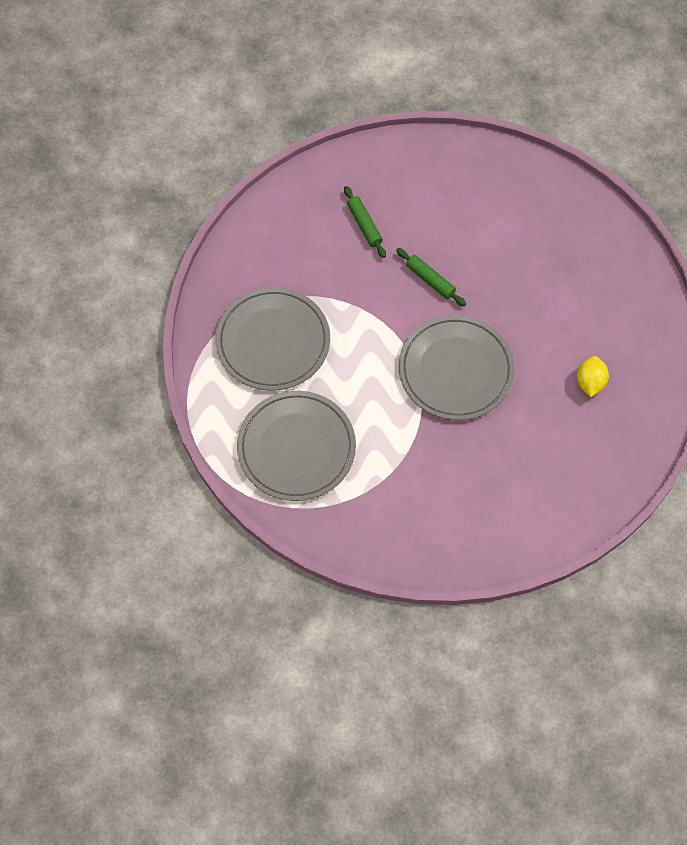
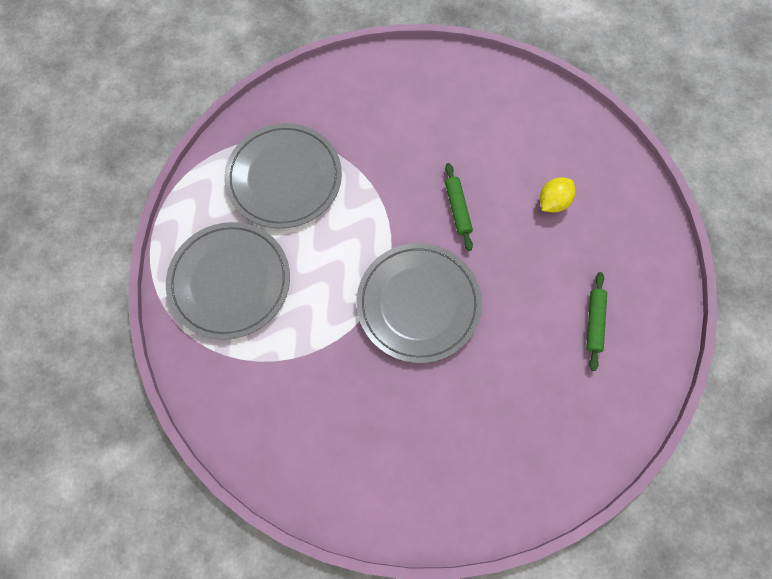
camera: 35 degrees right, 5 degrees up
(364, 225) = (437, 127): green rolling pin -> green rolling pin (594, 322)
(590, 382) = (533, 398): yellow lemon -> yellow lemon (553, 202)

